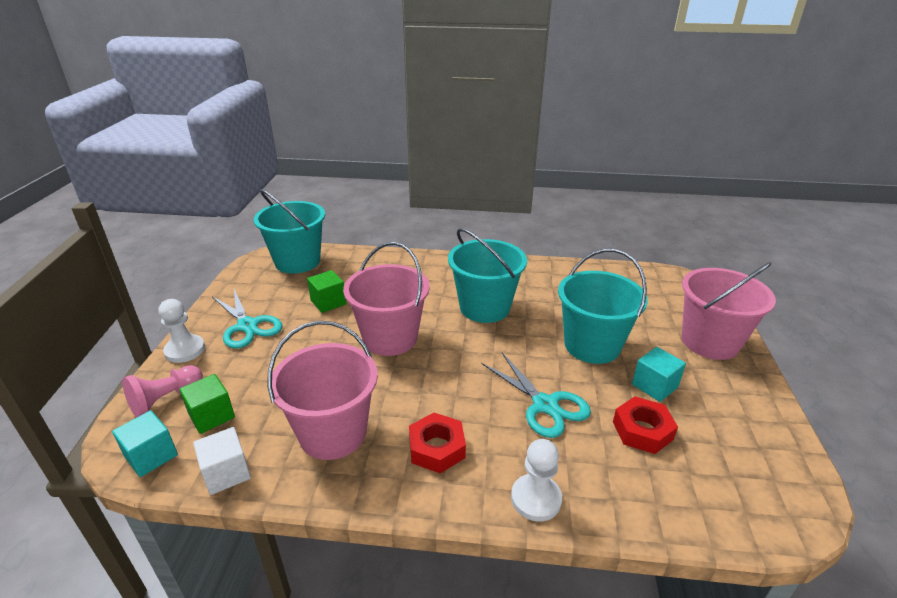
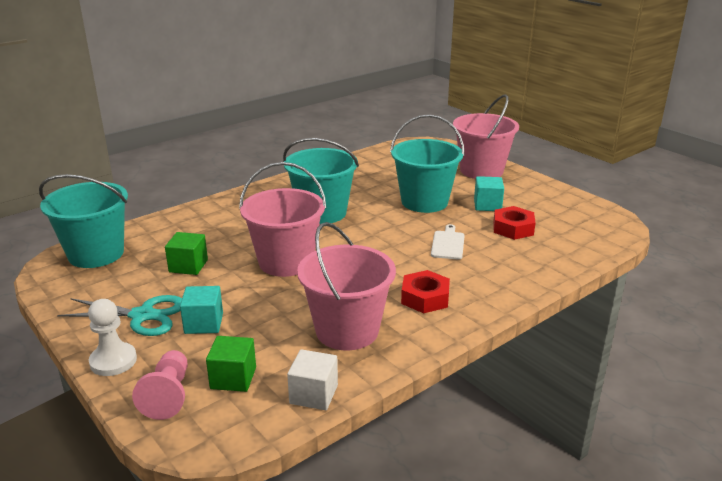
camera: 45 degrees left, 5 degrees down
(151, 456) = (232, 427): turquoise cube -> turquoise cube (204, 323)
(536, 499) = (513, 286): white pawn -> none
(545, 405) = (448, 244): turquoise scissors -> white cutting board

